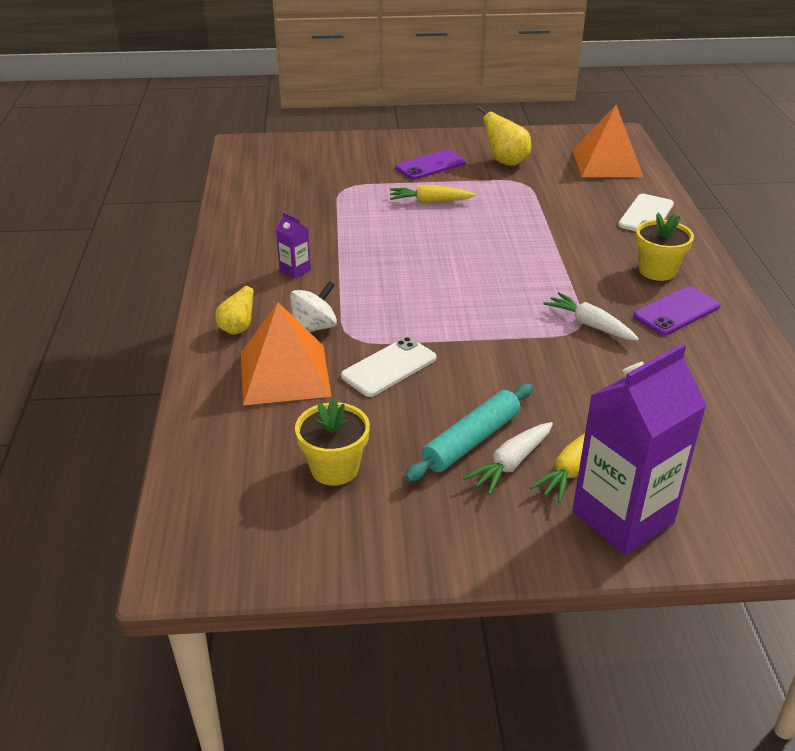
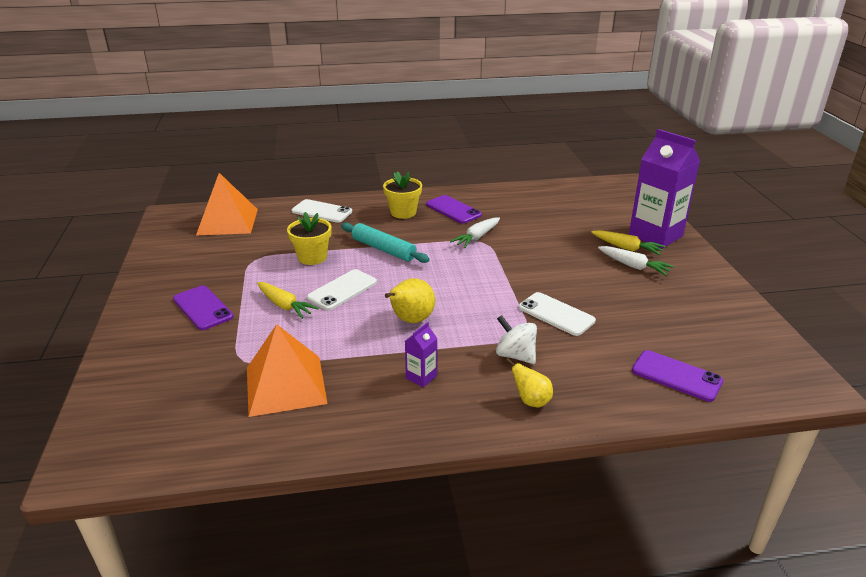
camera: 95 degrees left, 5 degrees down
(241, 440) = (676, 376): none -> purple phone
(285, 374) = (586, 364): orange pyramid -> orange pyramid (285, 385)
(334, 468) = (678, 330): yellow flower pot -> yellow flower pot (312, 257)
(430, 201) = (285, 306): yellow carrot -> yellow carrot turned 45 degrees counterclockwise
(457, 230) = (342, 290): none -> white phone
(471, 440) = (620, 279): turquoise rolling pin -> turquoise rolling pin (383, 249)
(505, 162) = (209, 267): yellow pear -> yellow pear (411, 320)

